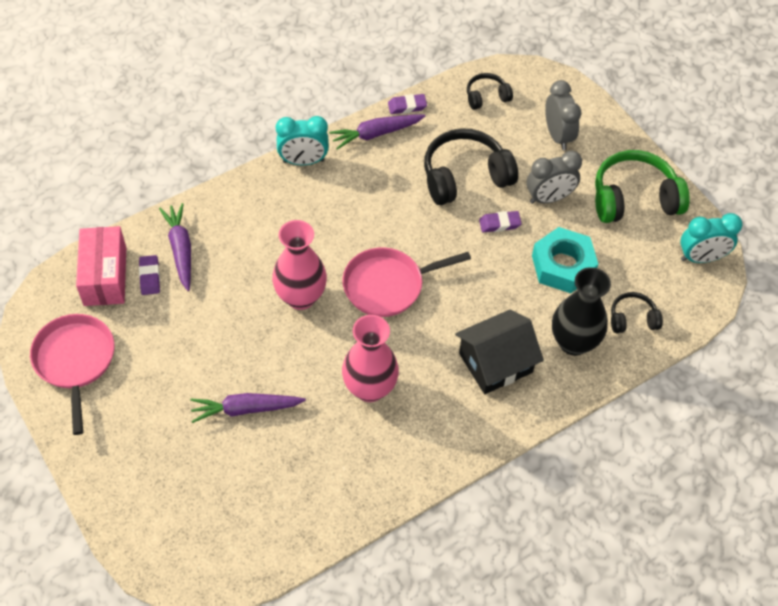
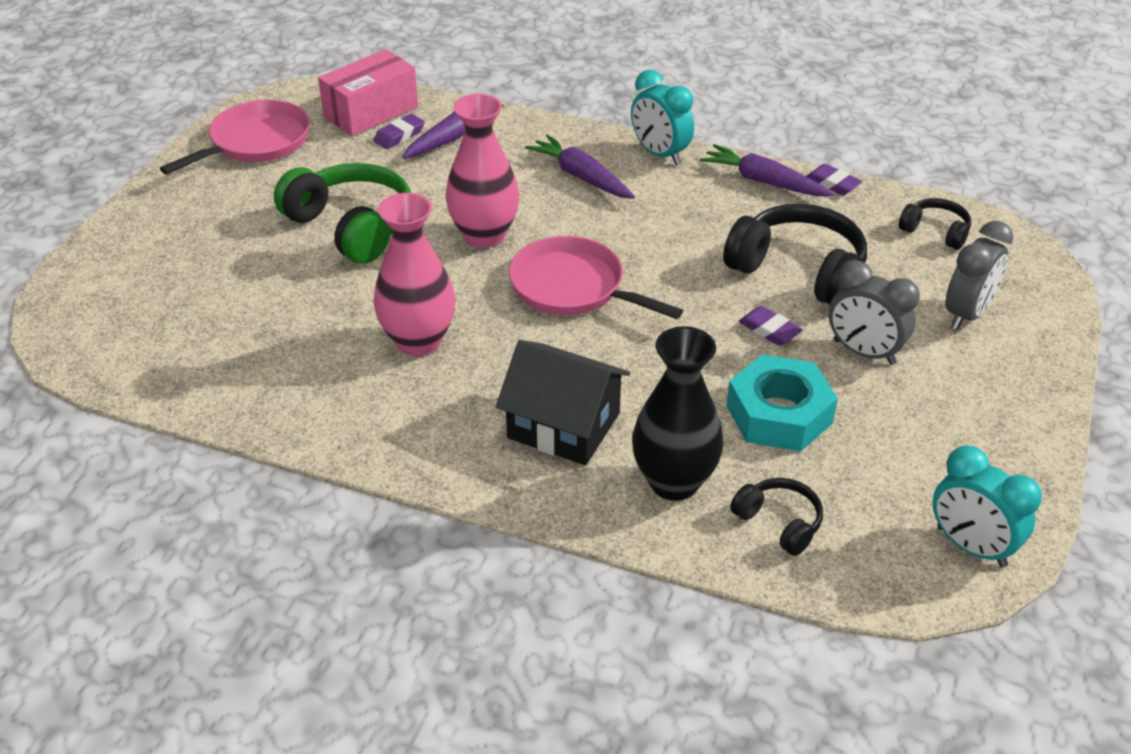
camera: 55 degrees right, 15 degrees down
(245, 409) = (302, 268): purple carrot -> purple carrot (581, 177)
(634, 199) = (972, 429): green headphones -> green headphones (351, 226)

